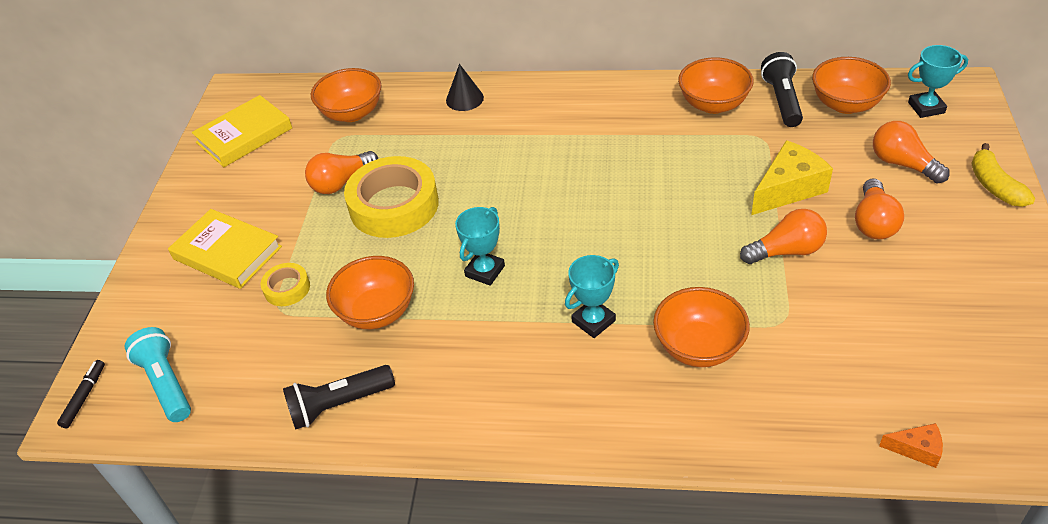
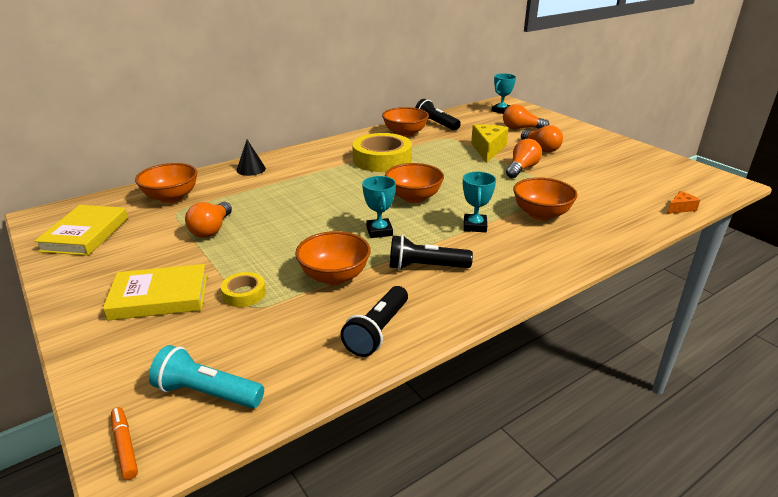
camera: 45 degrees left, 15 degrees down
(84, 397) = (125, 446): black marker -> orange marker
(394, 205) = (270, 226): yellow tape -> yellow tape (382, 159)
(469, 351) = (425, 267): none -> black flashlight
(845, 104) = (466, 118): orange bowl -> orange bowl (413, 197)
(994, 185) = (565, 124): yellow banana -> none

